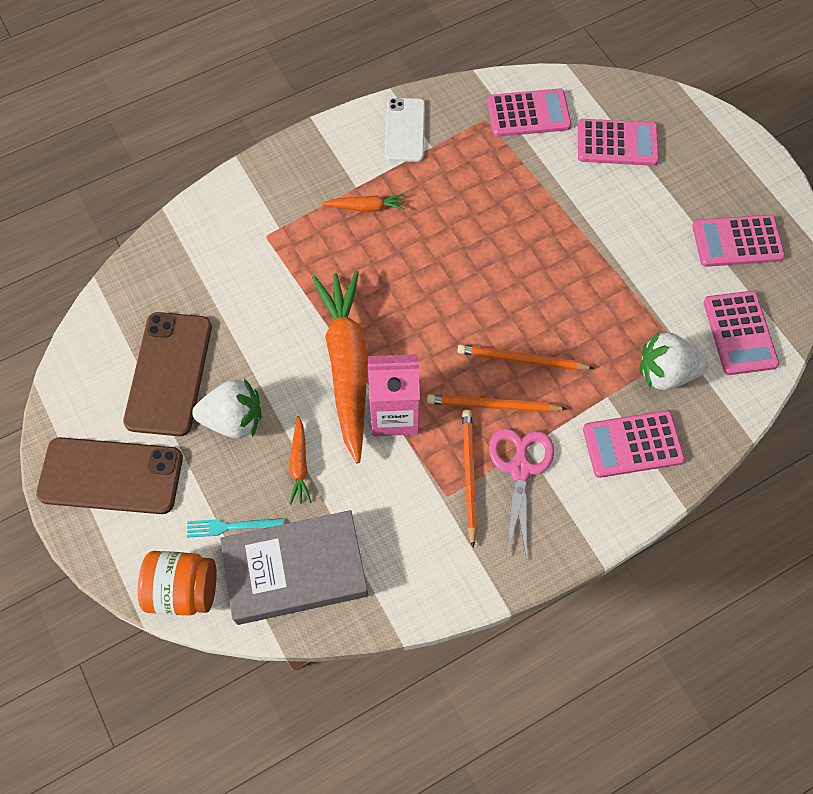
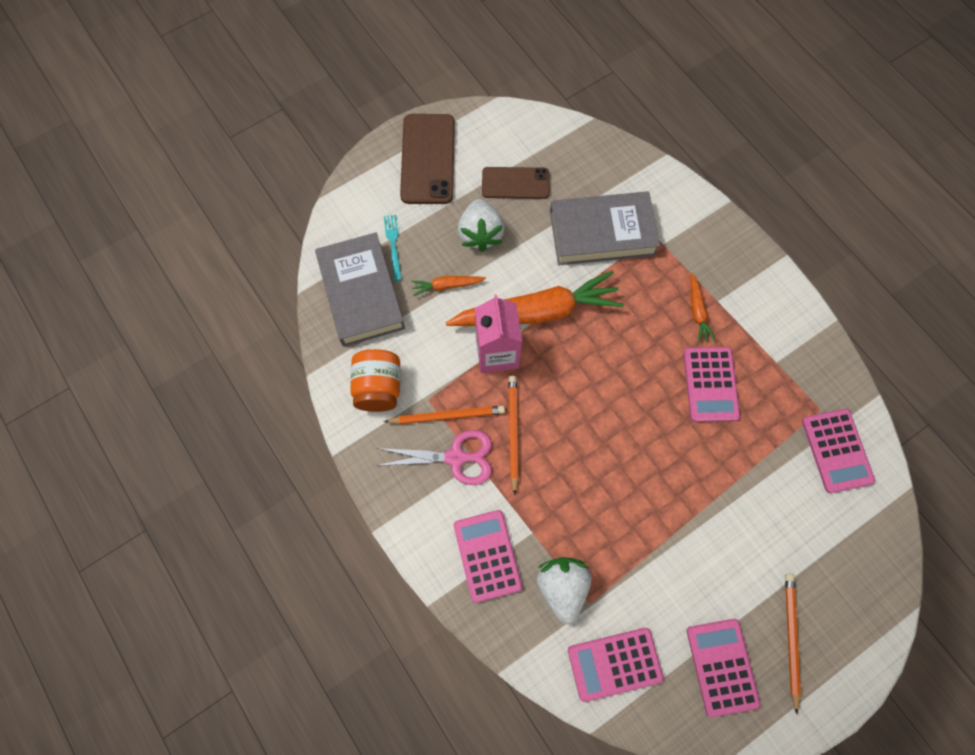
camera: 85 degrees right, 5 degrees up
(169, 373) = (515, 183): brown phone -> brown phone, size x0.65
(183, 590) = (344, 220): orange jar -> orange jar (378, 388)
(255, 287) = (602, 233): none -> grey book
(405, 130) = (790, 337): white phone -> none
(521, 360) = (560, 455): orange pencil -> orange pencil (790, 638)
(617, 143) = (820, 541): pink calculator -> pink calculator (710, 384)

